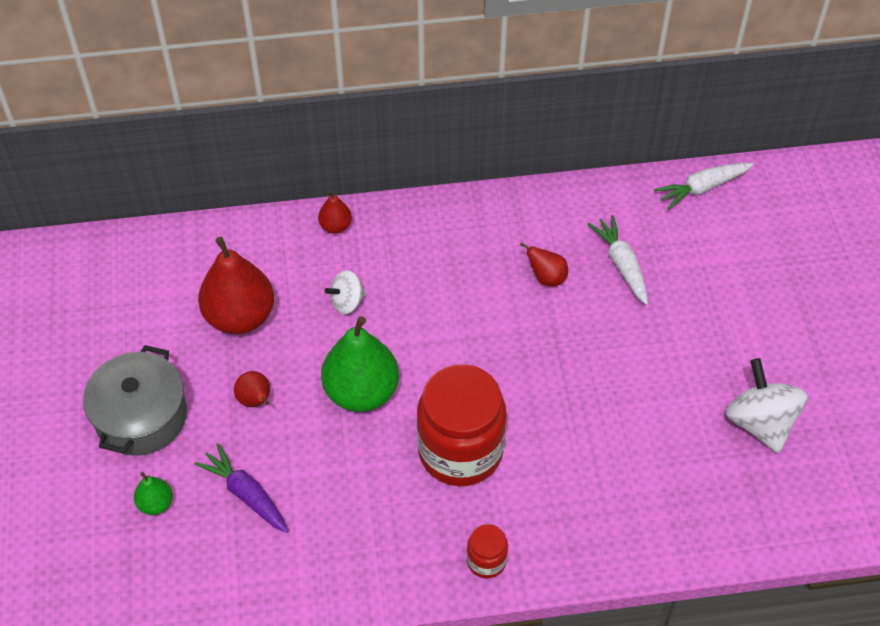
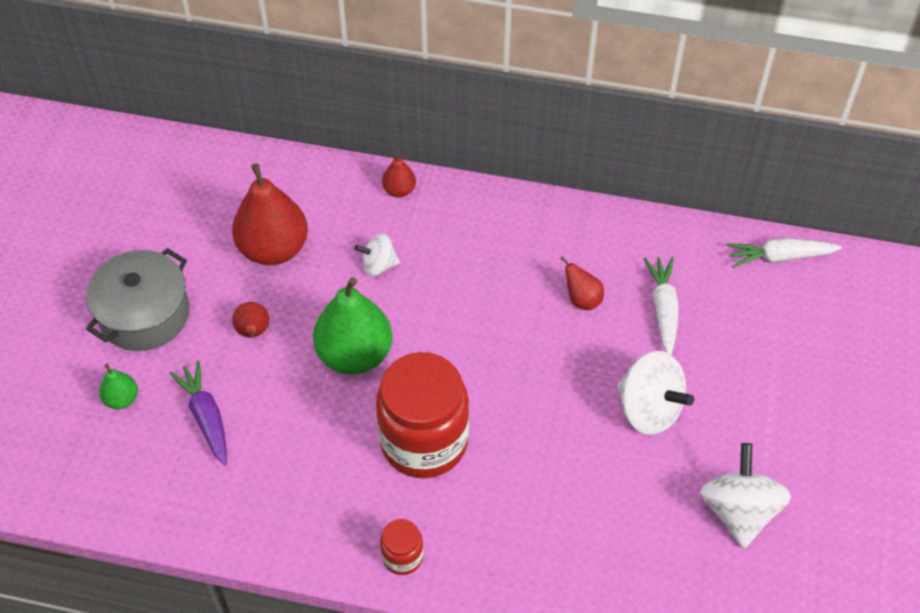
camera: 20 degrees right, 0 degrees up
(647, 357) = (649, 409): none -> white spinning top

